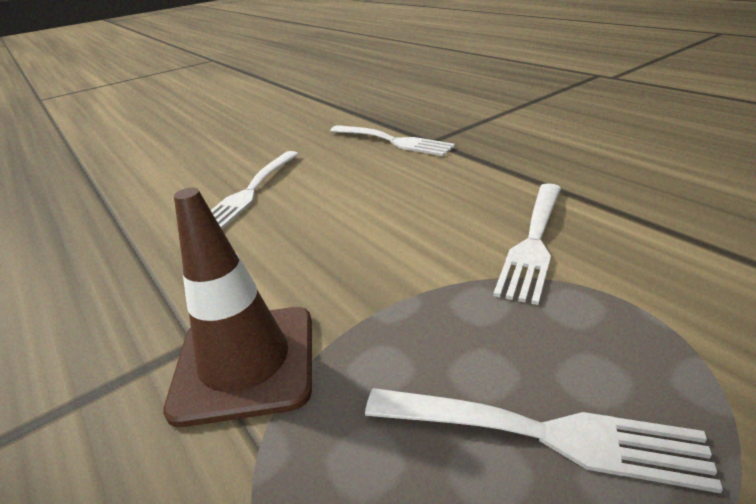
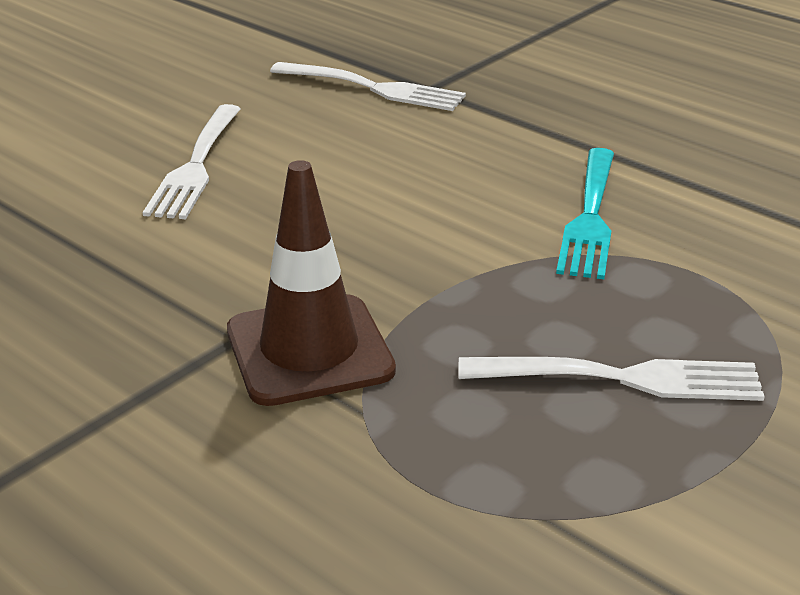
camera: 15 degrees left, 0 degrees up
(533, 241) = (589, 216): white fork -> turquoise fork

